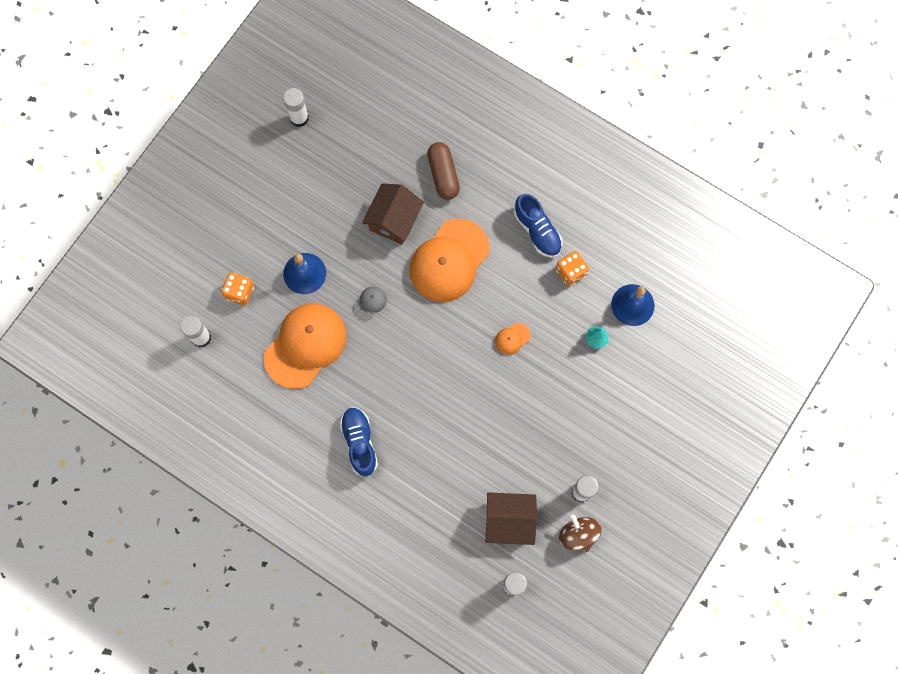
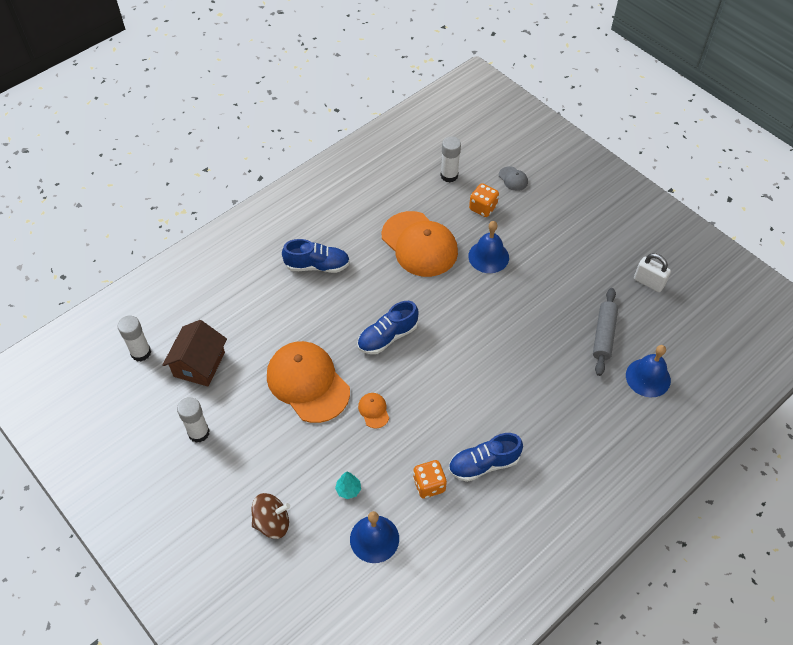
camera: 105 degrees right, 20 degrees down
(299, 118) = (648, 282): white glue stick -> white padlock
(370, 303) = (445, 300): grey cap -> grey cap (513, 179)
(373, 151) = (603, 335): none -> grey rolling pin
(394, 220) = (525, 337): brown house -> none
(409, 107) = (648, 377): none -> blue bell
(428, 347) = (387, 337): none -> blue shoe
(443, 175) = (565, 390): brown capsule -> none
(449, 261) = (471, 374): orange cap -> orange cap (308, 383)
(578, 534) = (160, 419): brown spinning top -> brown spinning top (272, 522)

